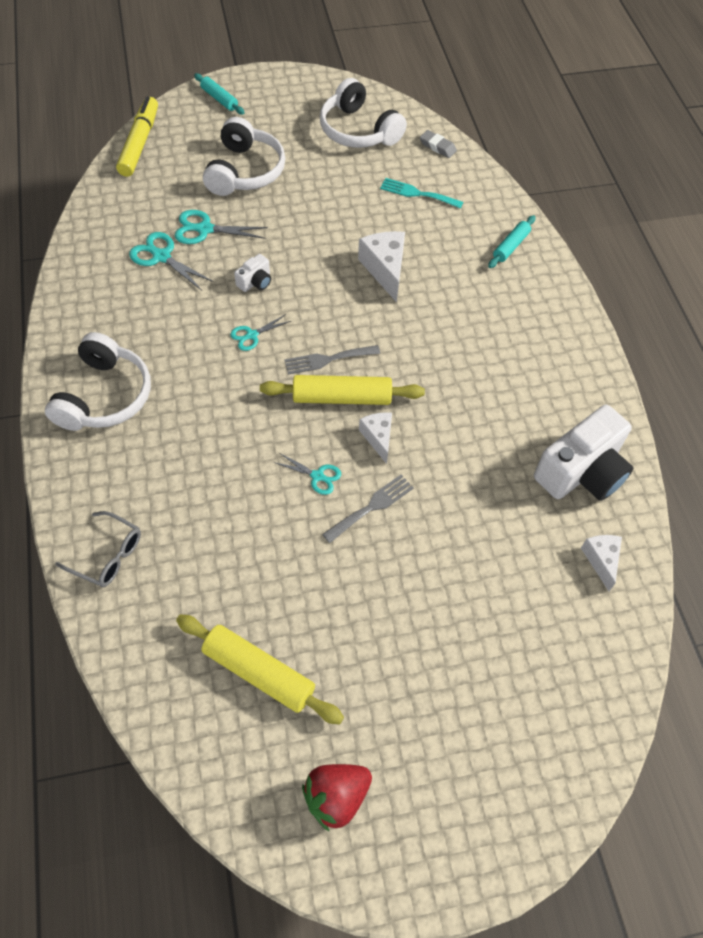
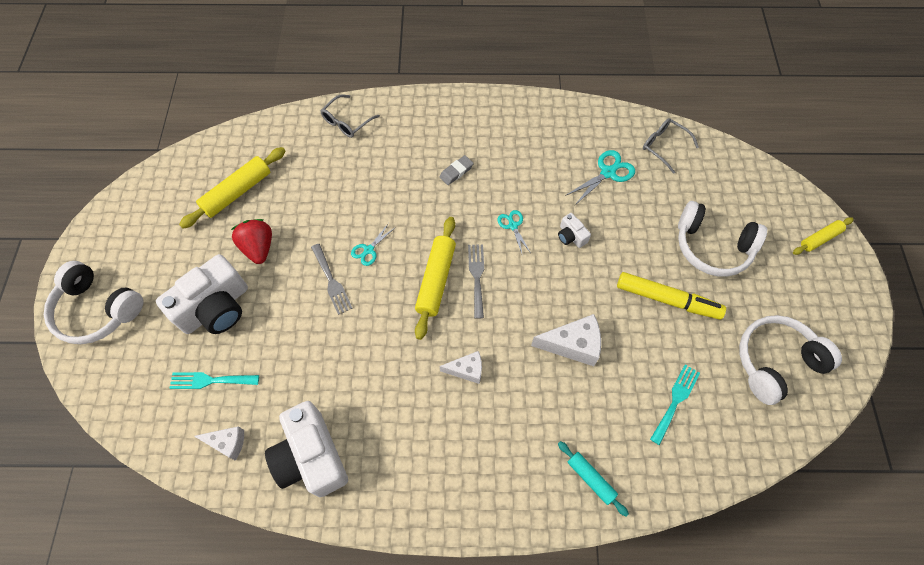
camera: 105 degrees right, 5 degrees up
(105, 396) = (473, 127): white headphones -> white headphones (97, 310)
(116, 211) = (664, 146): none -> grey glasses
(139, 143) = (751, 168): yellow marker -> yellow marker (667, 299)
(205, 229) = (637, 206): turquoise scissors -> none
(219, 99) = (820, 239): turquoise rolling pin -> yellow rolling pin
(336, 797) = (145, 221): red strawberry -> red strawberry (258, 248)
(378, 438) = (391, 299): white cheese -> white cheese (466, 370)
(437, 147) = (751, 442): grey eraser -> grey eraser (456, 172)
(445, 635) = (216, 308): none -> white camera
(539, 606) = (210, 380): none -> turquoise fork

